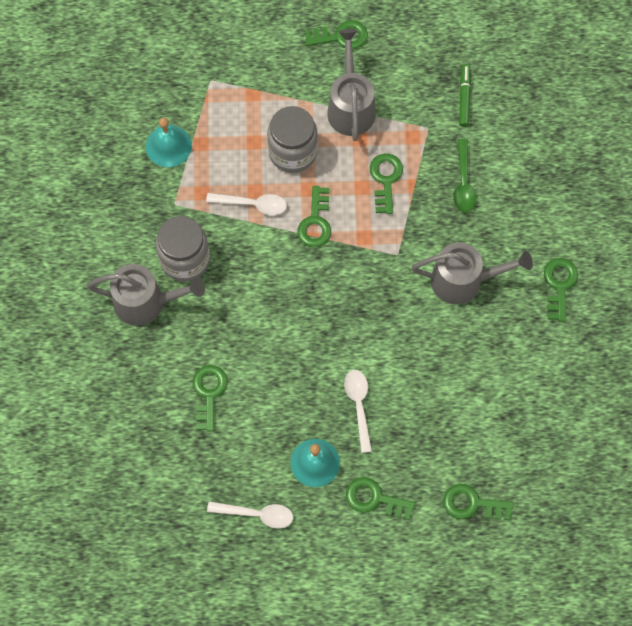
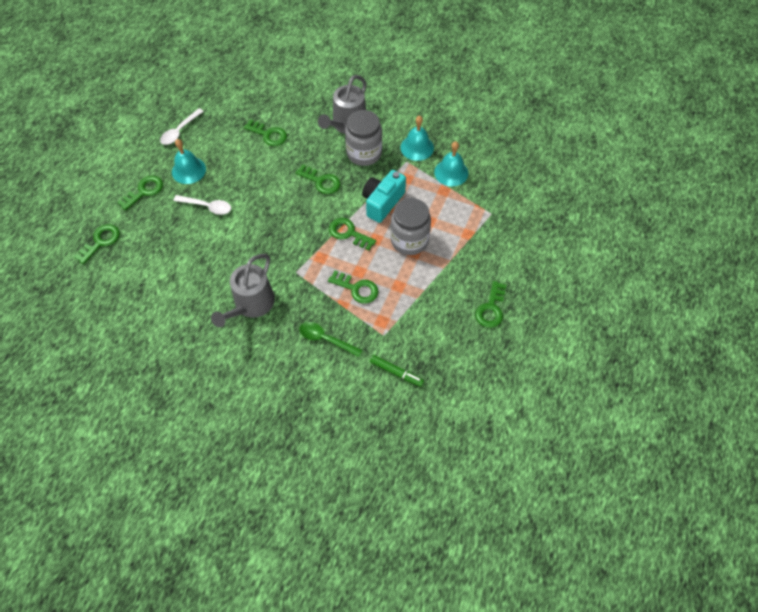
camera: 115 degrees right, 10 degrees down
(146, 201) = (417, 147): none -> turquoise bell
(252, 204) = (382, 202): white spoon -> turquoise camera
(350, 107) = (427, 291): grey watering can -> none
(559, 285) = (207, 367): green key -> green key (321, 181)

